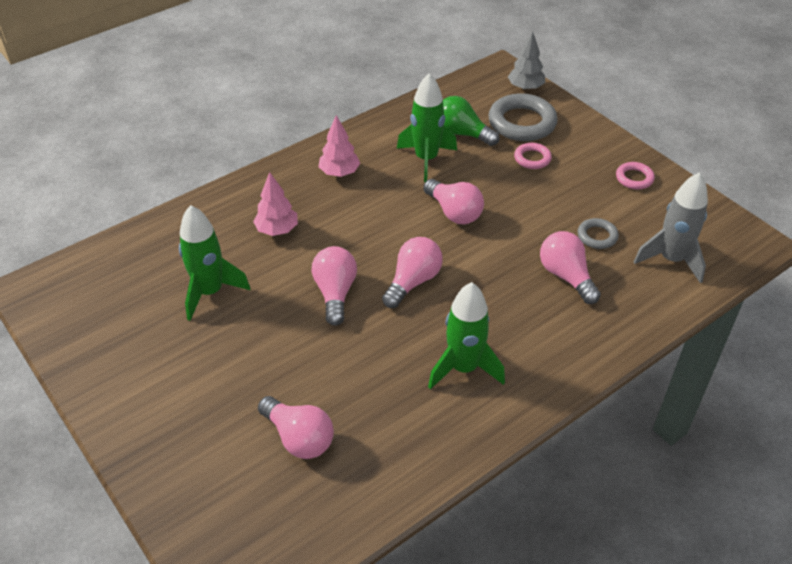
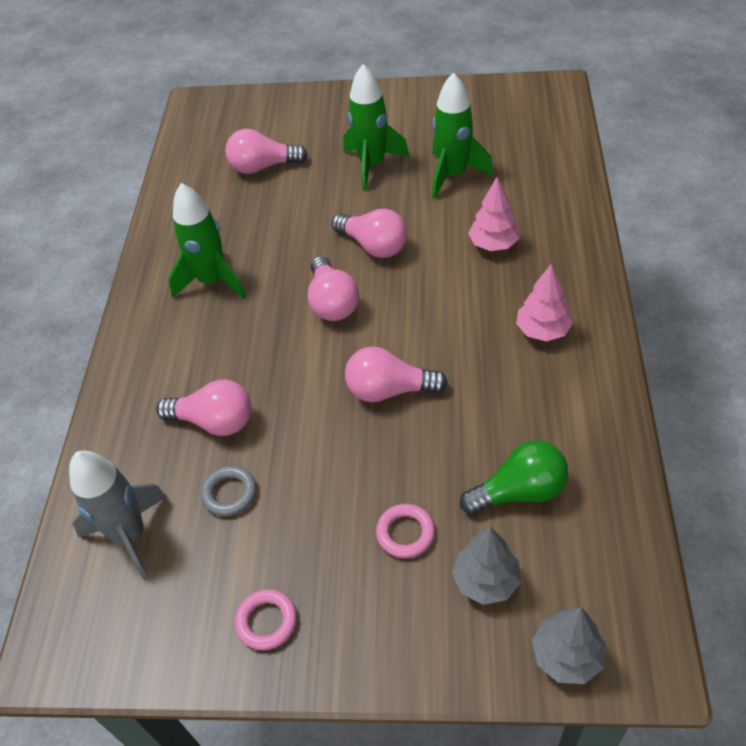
camera: 135 degrees right, 5 degrees up
(426, 159) = (499, 421): green rocket -> green rocket (372, 165)
(522, 123) = (486, 580): grey ring -> grey tree

